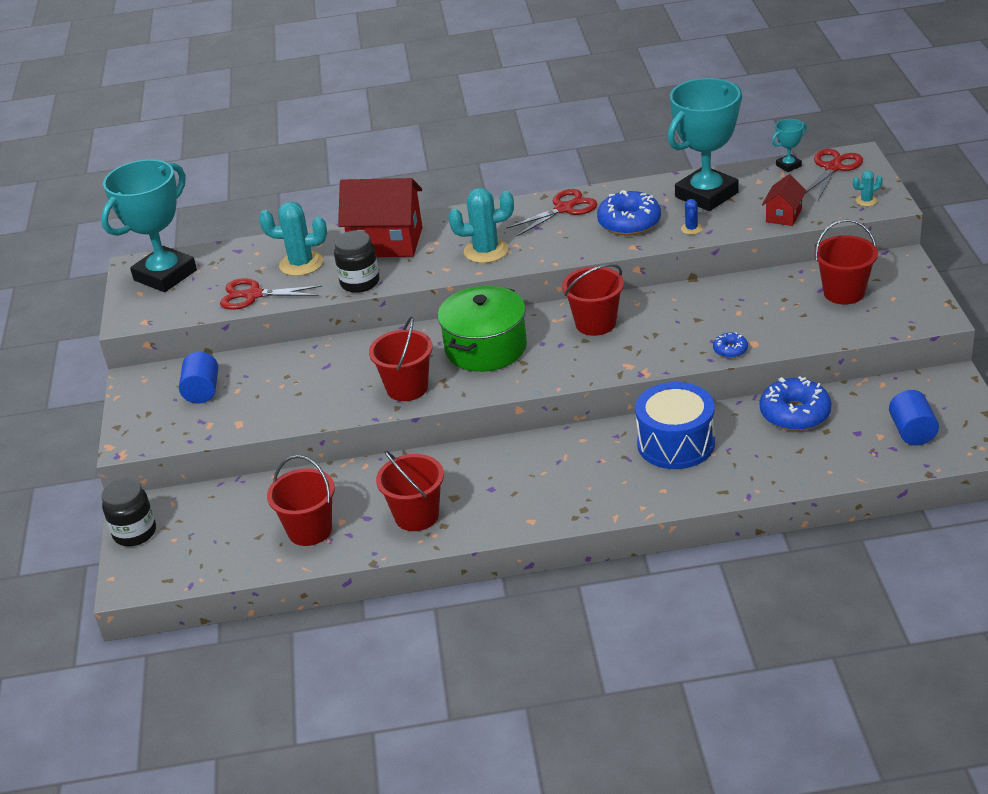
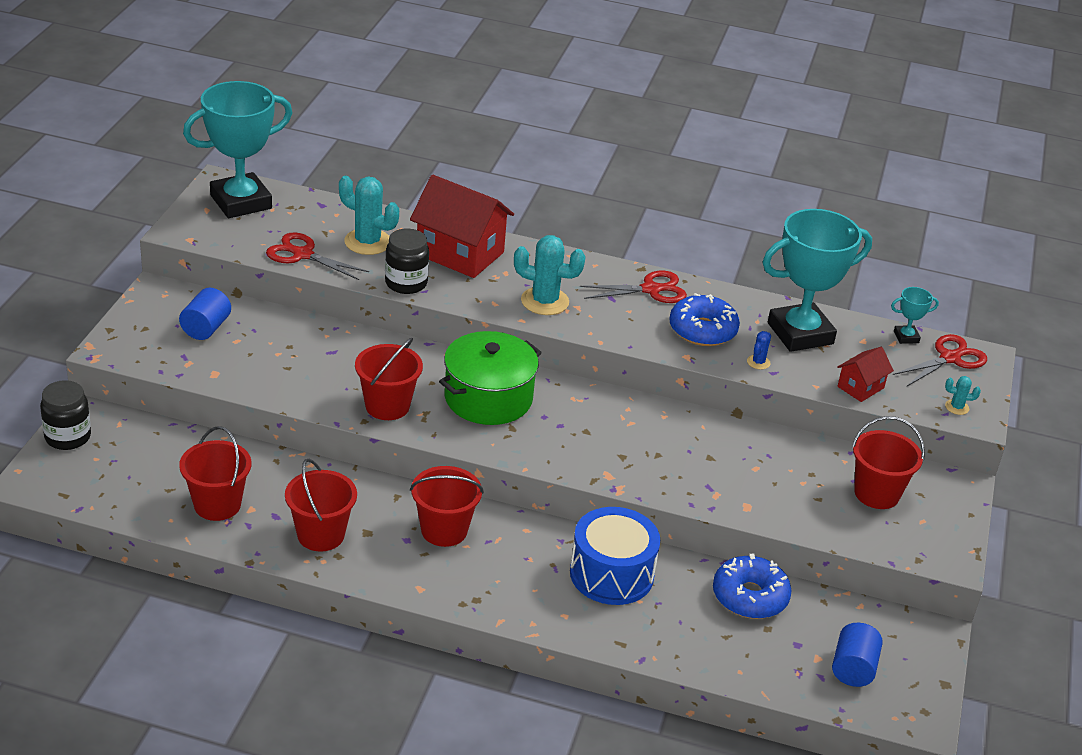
camera: 15 degrees right, 0 degrees up
(595, 323) = (609, 419): red bucket -> red bucket (444, 530)
(730, 350) = (718, 503): blue donut -> none

